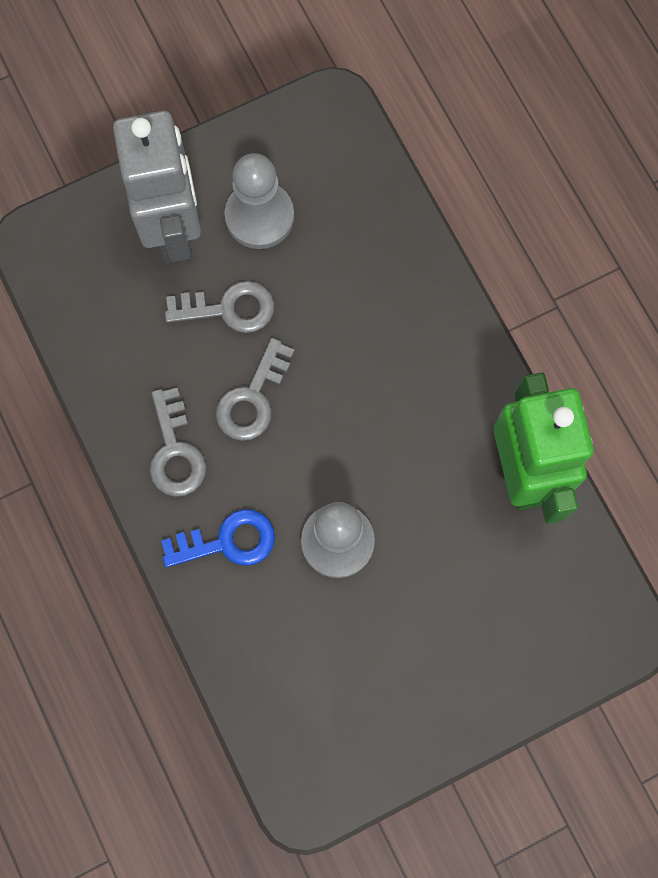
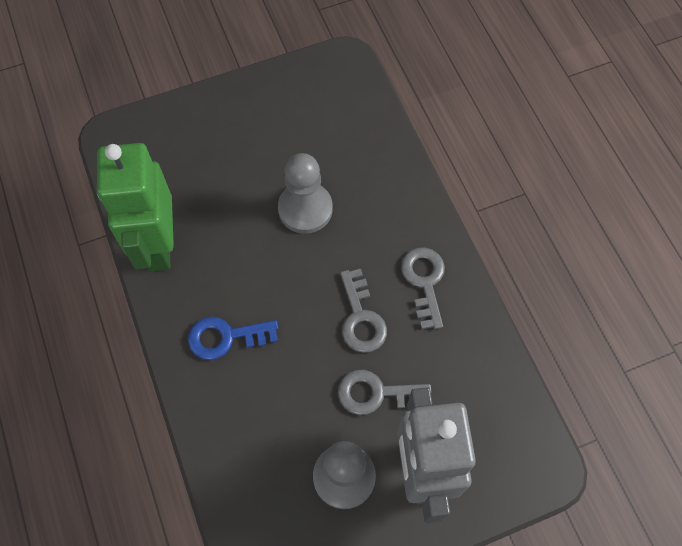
camera: 175 degrees left, 10 degrees down
(227, 541) = (387, 215): blue key -> blue key (226, 337)
(253, 398) = (361, 317): grey key -> grey key turned 135 degrees clockwise

